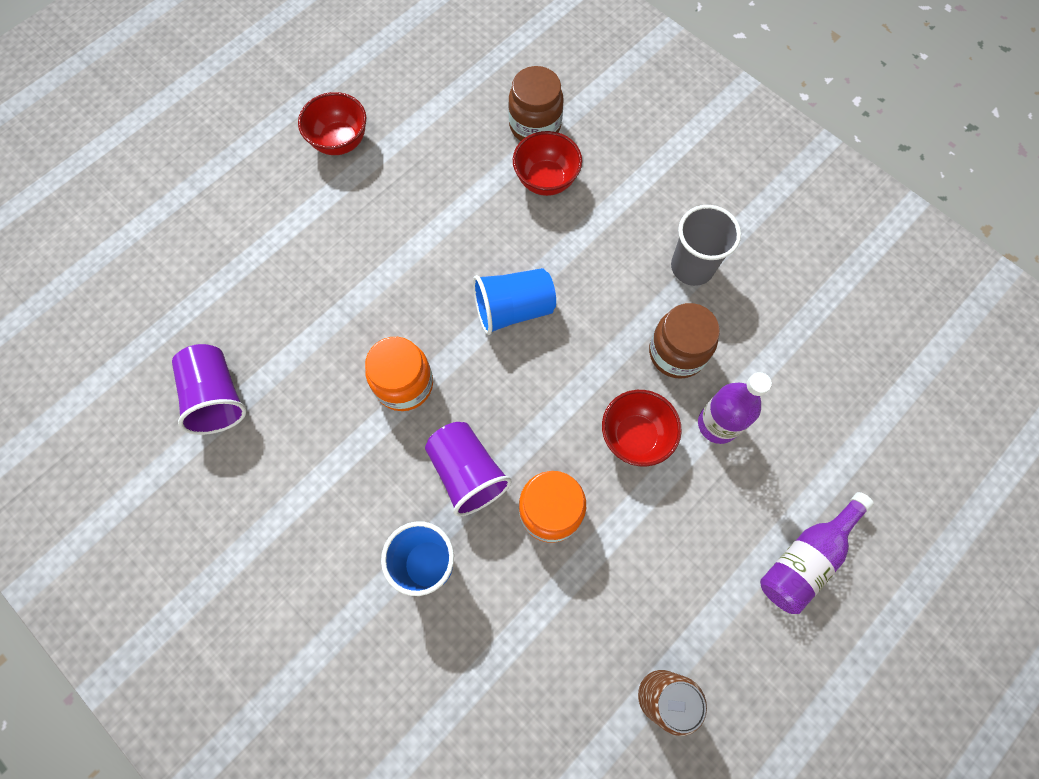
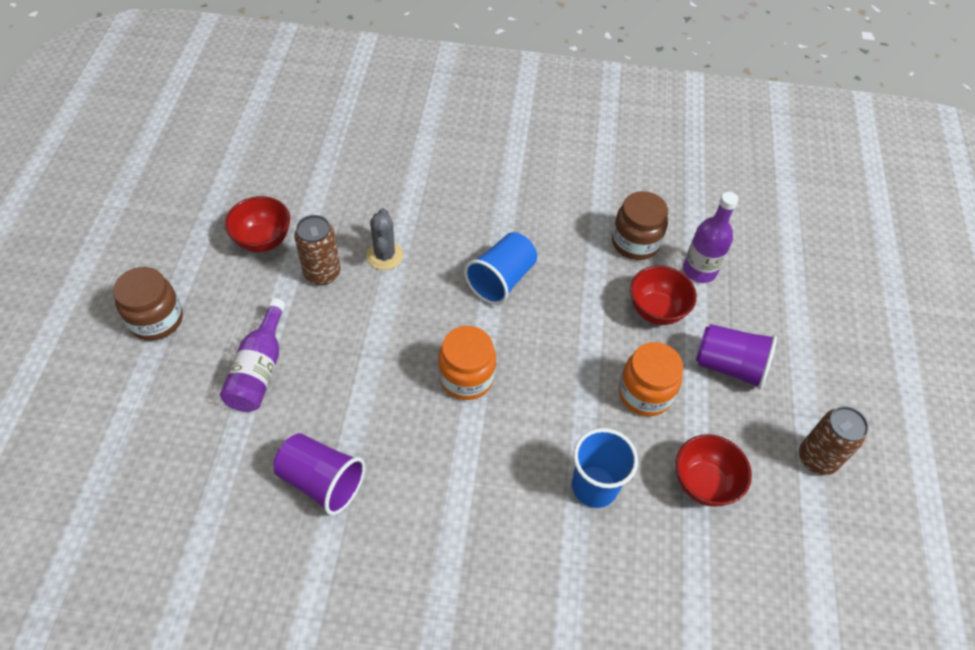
camera: 40 degrees left, 15 degrees down
(364, 204) = (322, 273): none -> brown can
(429, 219) = (384, 256): none -> grey cactus
(467, 473) = (566, 407): purple cup -> purple cup (729, 366)
(535, 125) = (409, 153): brown jar -> brown jar (156, 320)
(546, 180) = (449, 184): red bowl -> red bowl (704, 483)
(692, 267) = (597, 185): grey cup -> none
(805, 558) = (821, 316): purple bottle -> purple bottle (259, 369)

